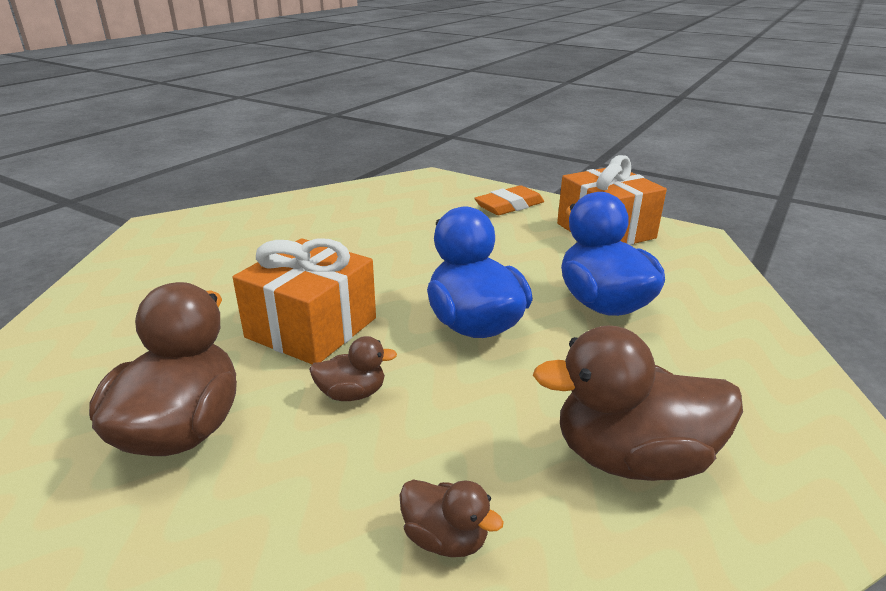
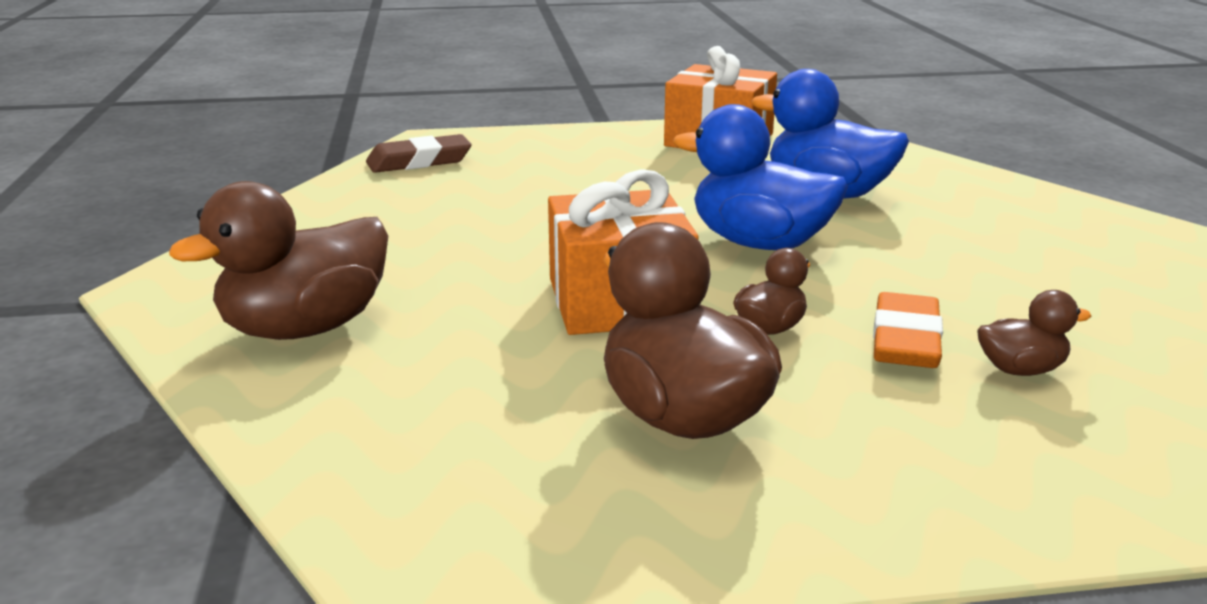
camera: 40 degrees left, 5 degrees down
(396, 189) = (419, 161): none -> brown eraser
(509, 206) = (584, 143): orange eraser -> orange eraser (905, 340)
(631, 458) = (1032, 277): brown duck -> brown duck (305, 329)

